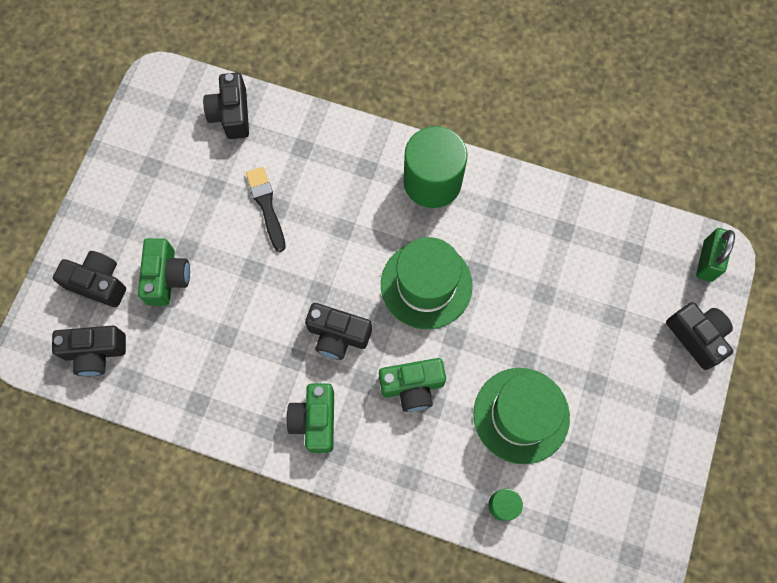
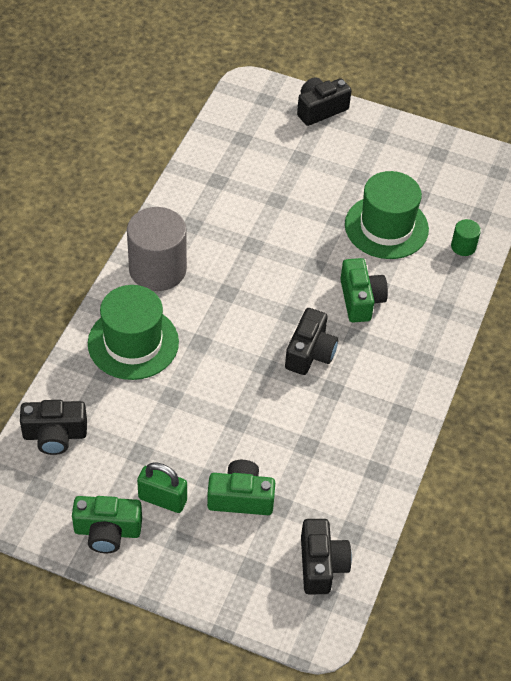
camera: 90 degrees left, 20 degrees down
(98, 283) = (243, 564): black camera -> none
(266, 206) = (168, 406): black brush -> none
(315, 420) = (392, 374): green camera -> green camera (107, 531)
(426, 285) = (263, 282): green hat -> green hat (133, 343)
(432, 181) = (157, 269): green cylinder -> grey cylinder
(707, 261) = (254, 94): green padlock -> green padlock (162, 499)

